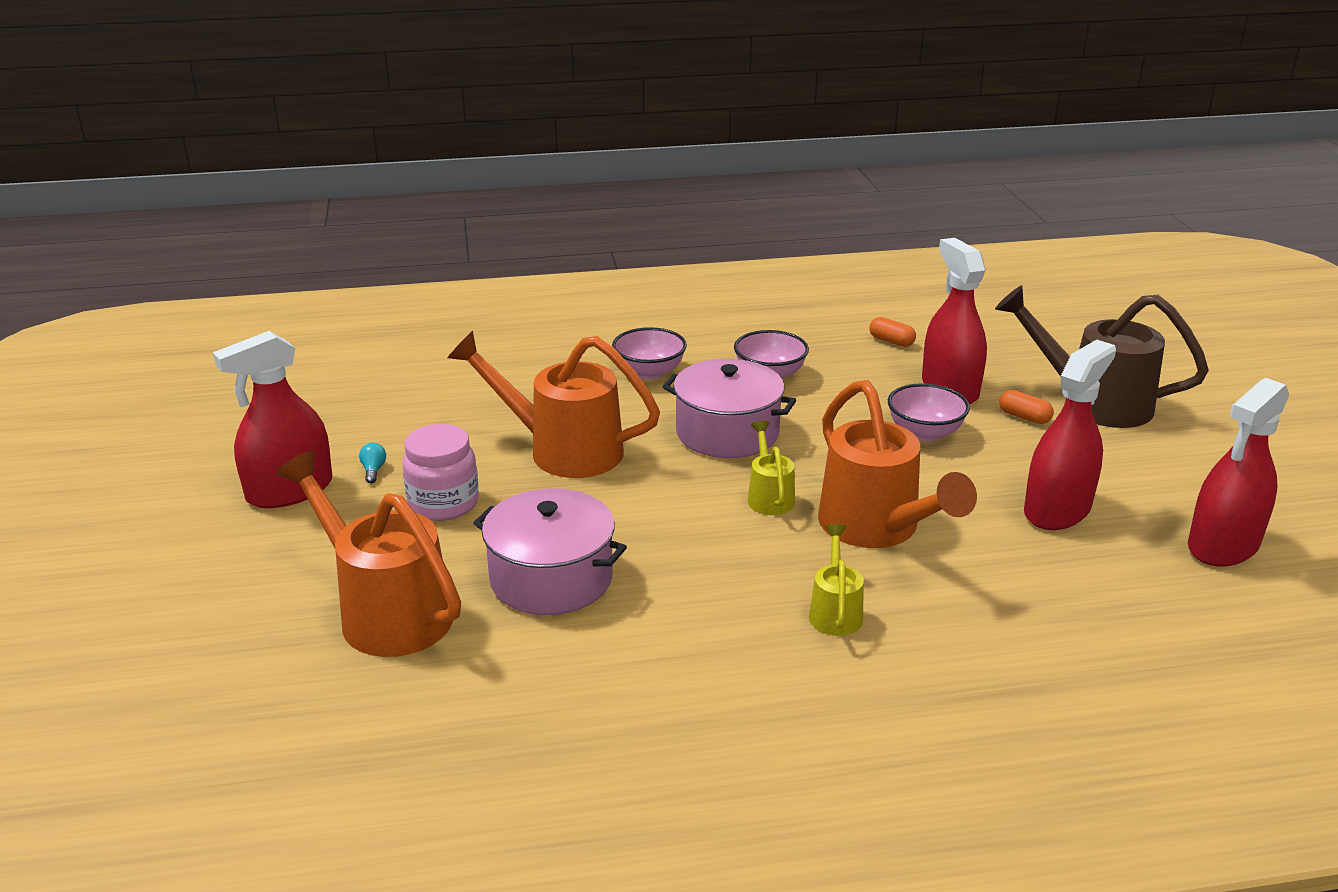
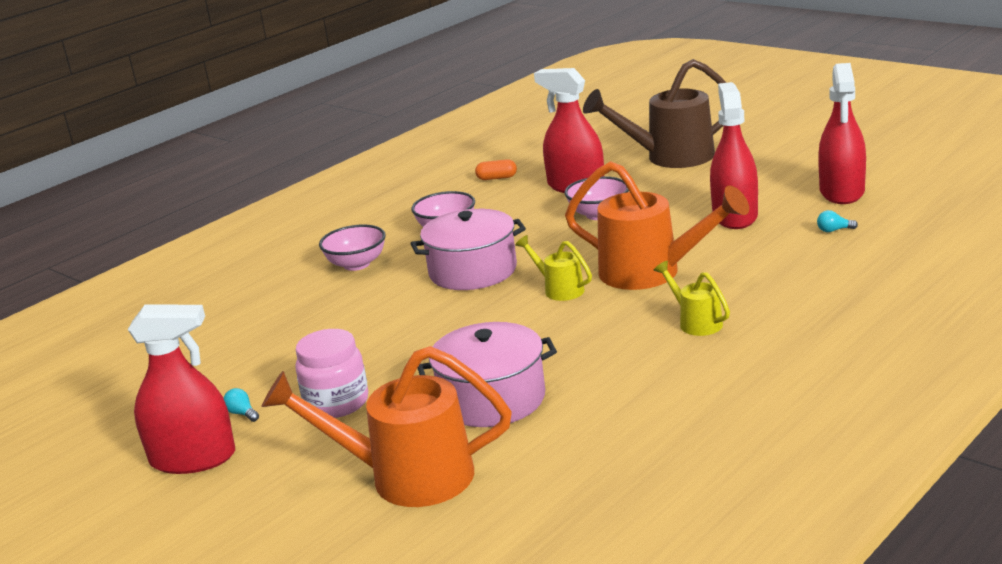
camera: 35 degrees left, 5 degrees down
(290, 491) = (193, 458): red spray bottle -> red spray bottle turned 105 degrees counterclockwise
(563, 450) = (372, 333): orange watering can -> none
(1024, 417) = (643, 181): orange capsule -> none
(1140, 589) = (834, 230): none -> turquoise light bulb

